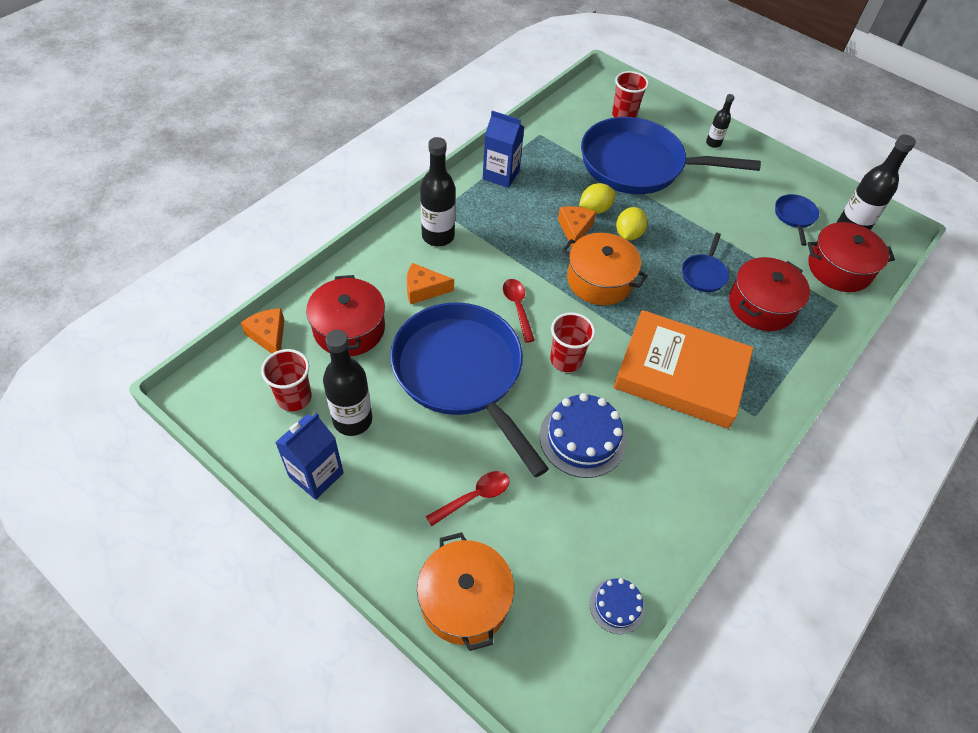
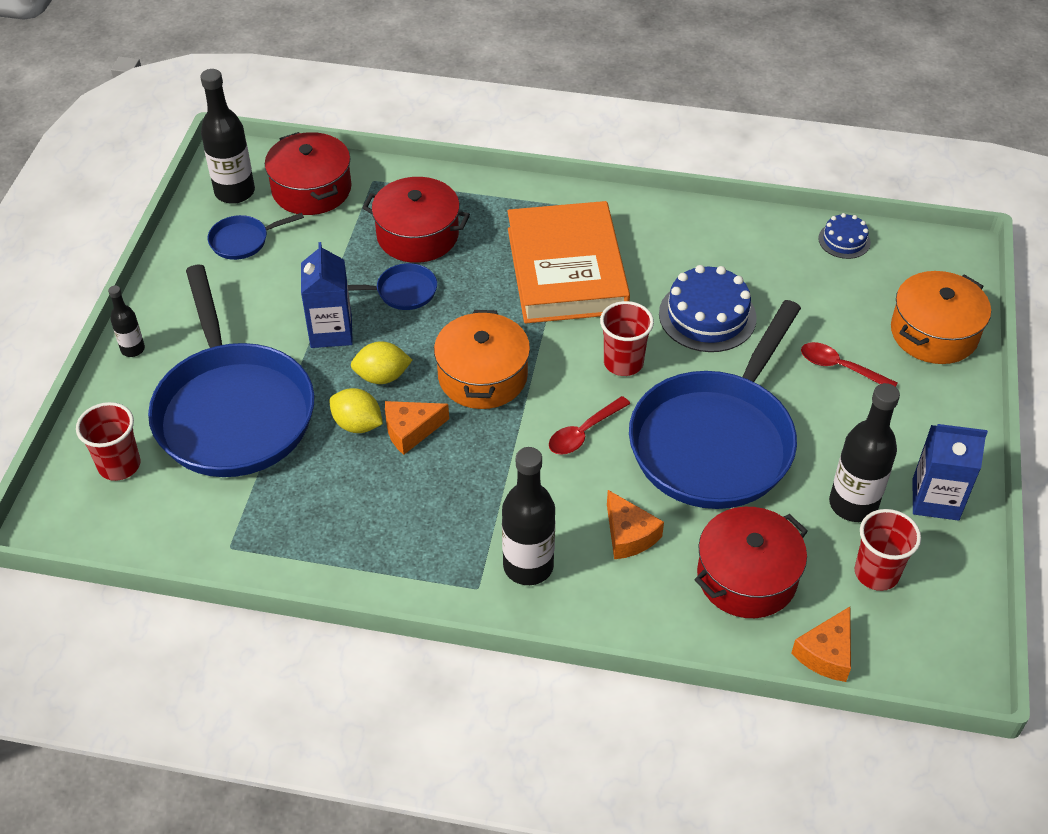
camera: 115 degrees left, 5 degrees down
(501, 175) = (355, 553): blue carton -> blue carton (331, 331)

